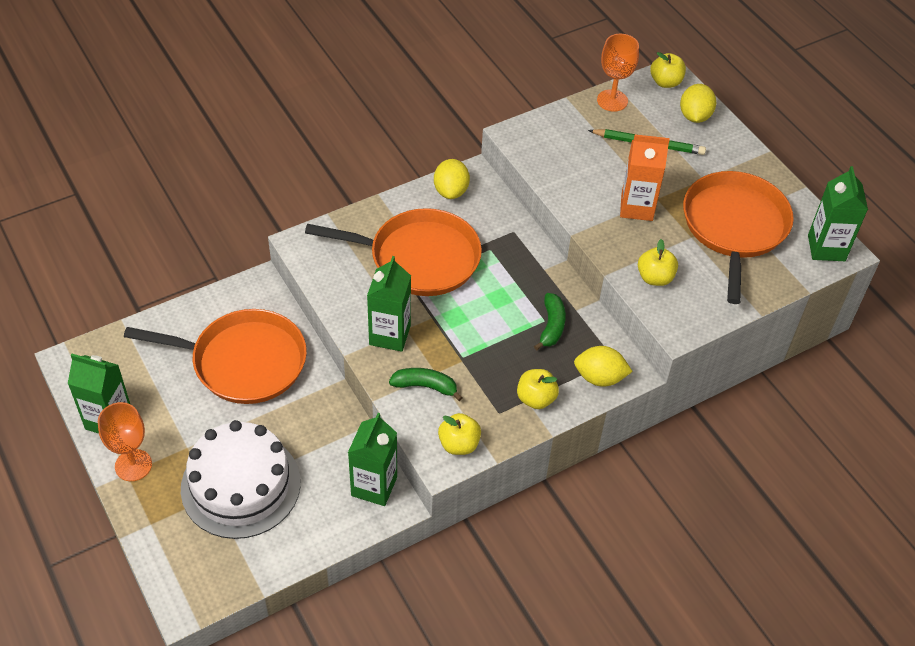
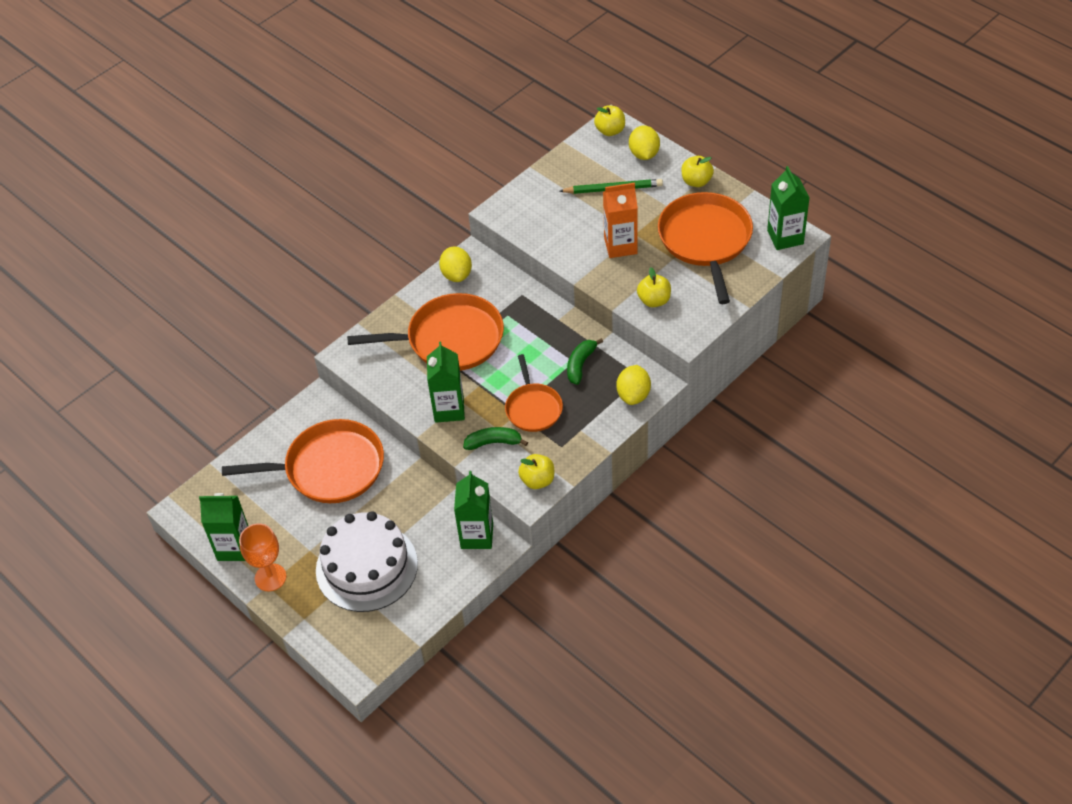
camera: 10 degrees left, 0 degrees up
(482, 360) = (533, 408): none -> orange pan
(536, 399) = (587, 426): yellow apple -> yellow apple (696, 181)
(551, 326) = (580, 364): green banana -> green banana turned 150 degrees counterclockwise
(599, 377) = (633, 395): yellow lemon -> yellow lemon turned 75 degrees counterclockwise
(612, 100) = (570, 159): orange goblet -> none

